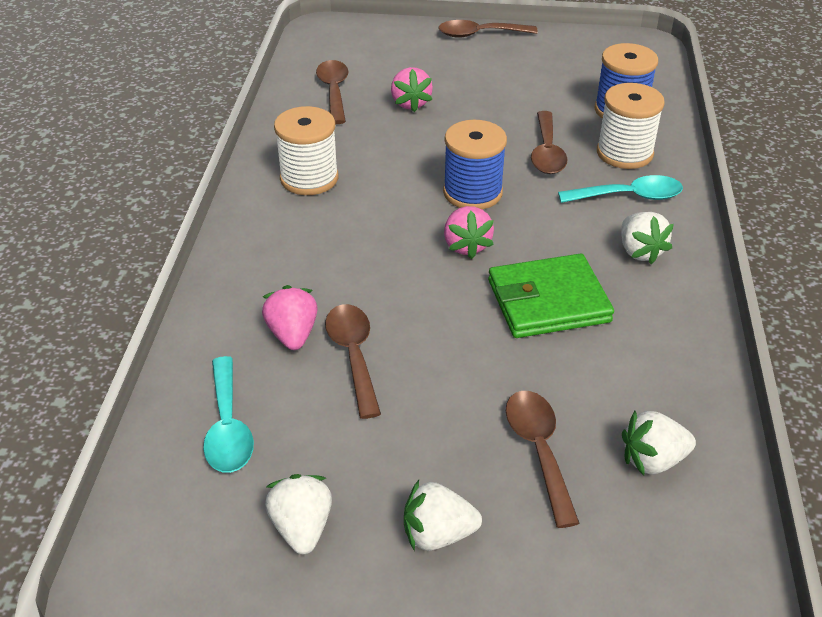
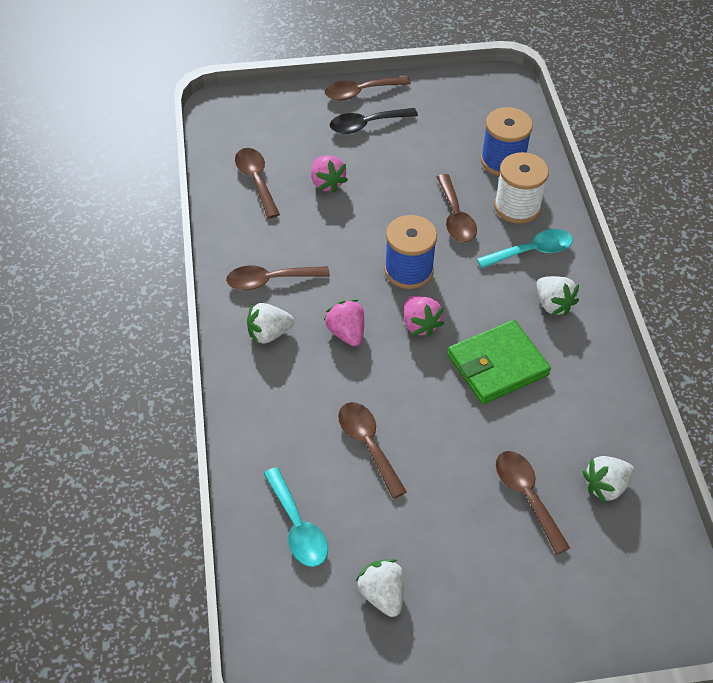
camera: 15 degrees left, 10 degrees up
(292, 334) = (315, 435): pink strawberry -> pink strawberry (346, 333)
(309, 178) = (270, 280): white spool -> brown spoon
(438, 534) = (477, 577): white strawberry -> white strawberry (269, 333)
(475, 61) = (367, 124): none -> black spoon

